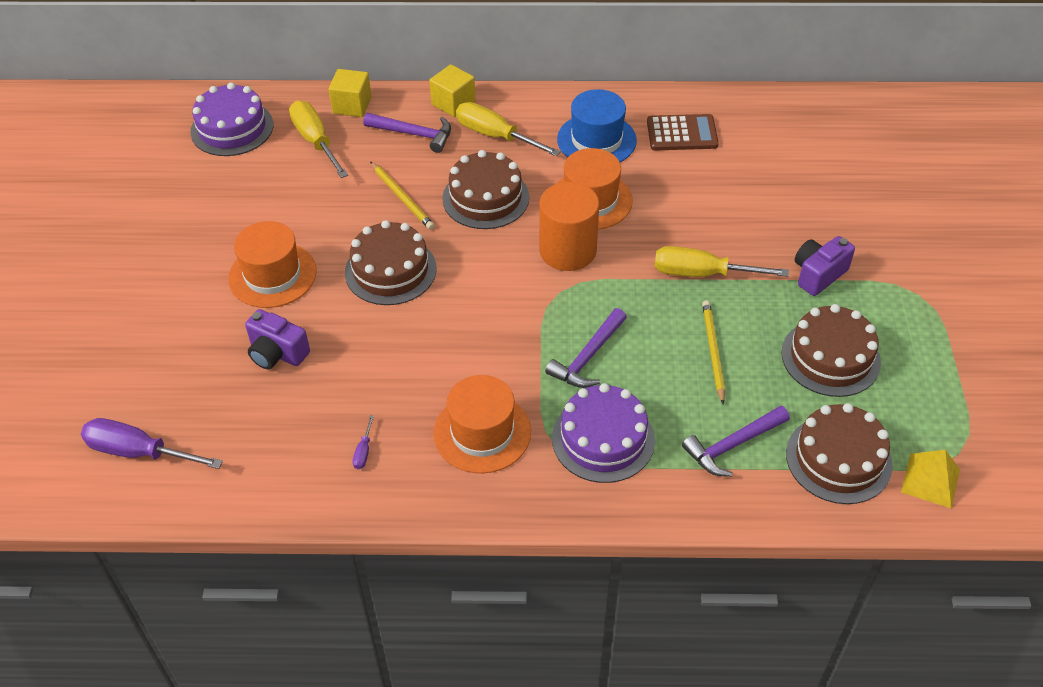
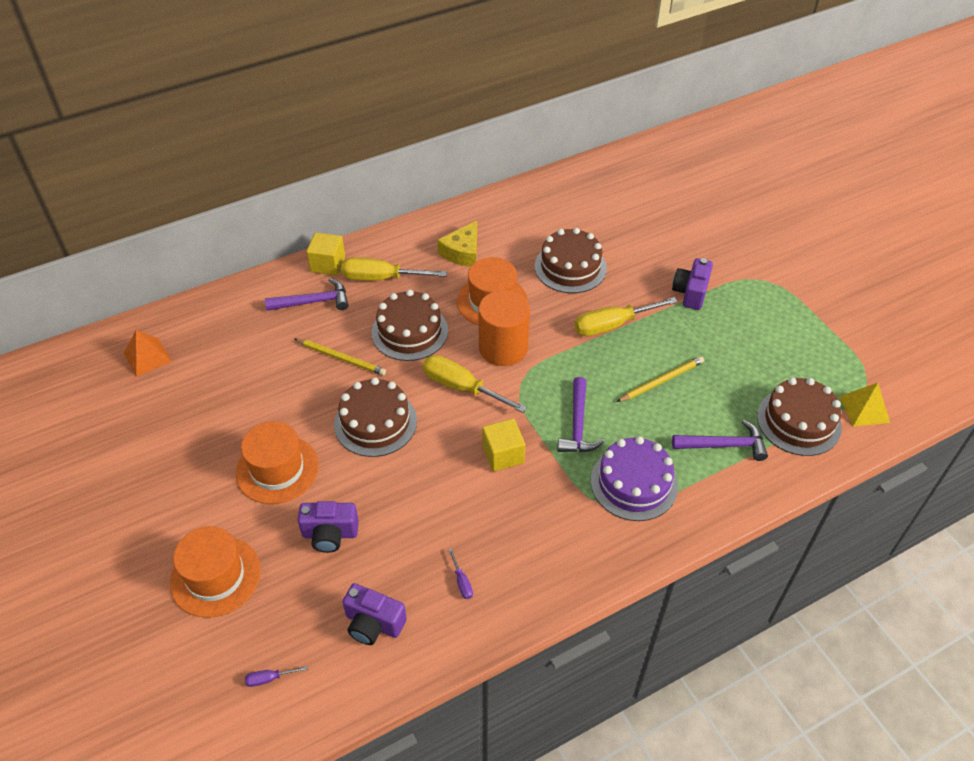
camera: 30 degrees left, 0 degrees up
(139, 452) = (269, 678): purple screwdriver -> purple screwdriver, size x0.43
(232, 128) = (147, 357): purple cake -> orange pyramid
(258, 449) = (373, 623): none -> purple camera
(316, 141) = (232, 340): yellow screwdriver -> yellow screwdriver (462, 387)
(352, 105) = (242, 297): yellow cube -> yellow cube (503, 454)
(482, 432) = (542, 521): orange hat -> orange hat (215, 576)
(596, 140) = (462, 252): blue hat -> yellow cheese
(682, 133) = (522, 223): brown calculator -> none
(713, 351) = (661, 381): yellow pencil -> yellow pencil turned 90 degrees clockwise
(732, 446) = (724, 445): purple hammer -> purple hammer turned 120 degrees counterclockwise
(830, 357) = (741, 350): brown cake -> brown cake (570, 267)

